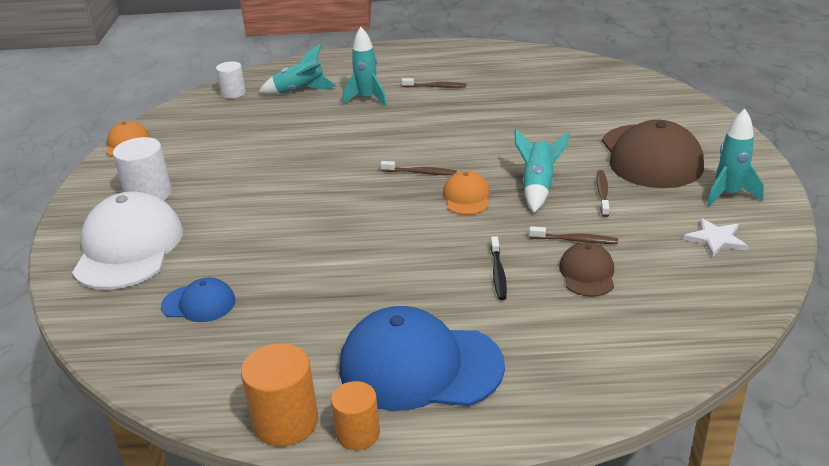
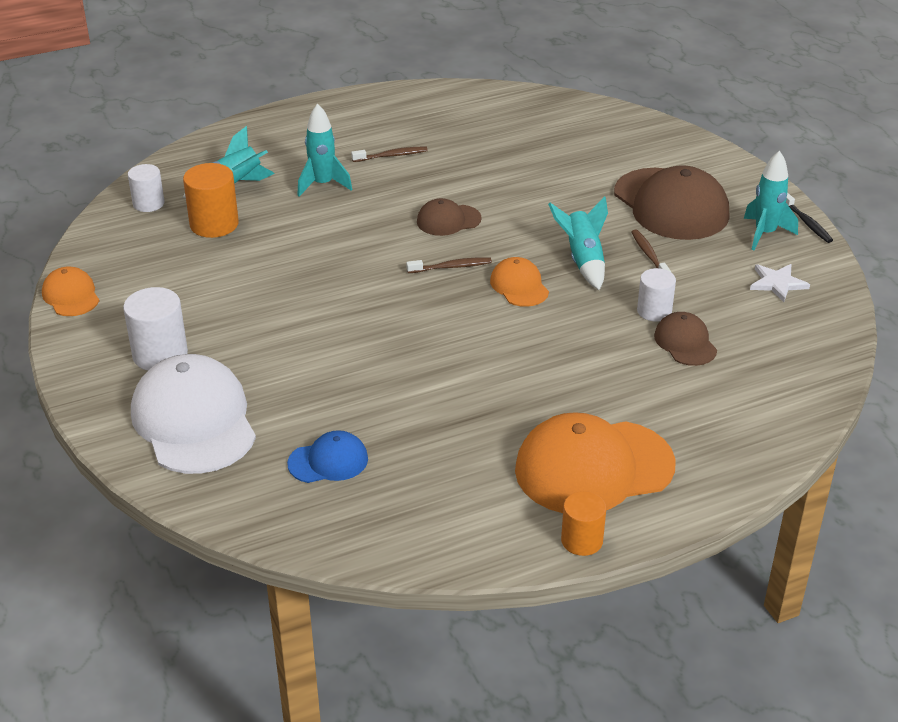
camera: 25 degrees left, 5 degrees up
(286, 422) = (509, 549): orange cylinder -> orange cylinder (214, 224)
(420, 366) = (594, 467): blue cap -> orange cap
(445, 138) = (448, 220): none -> brown cap
(498, 273) = (604, 361): black toothbrush -> black toothbrush (807, 223)
(575, 240) = (654, 311): brown toothbrush -> white cylinder

